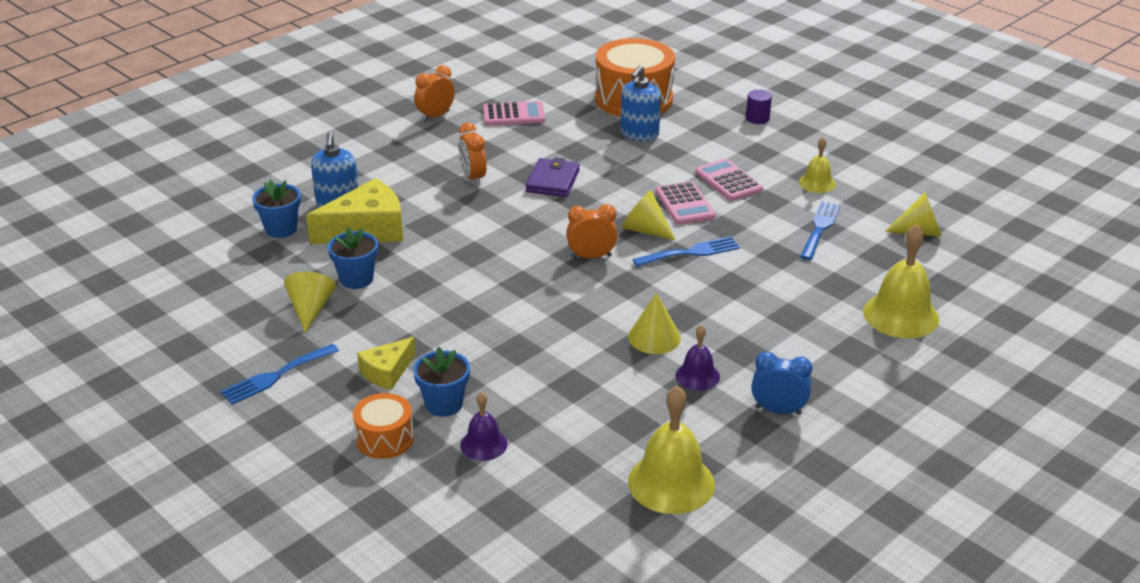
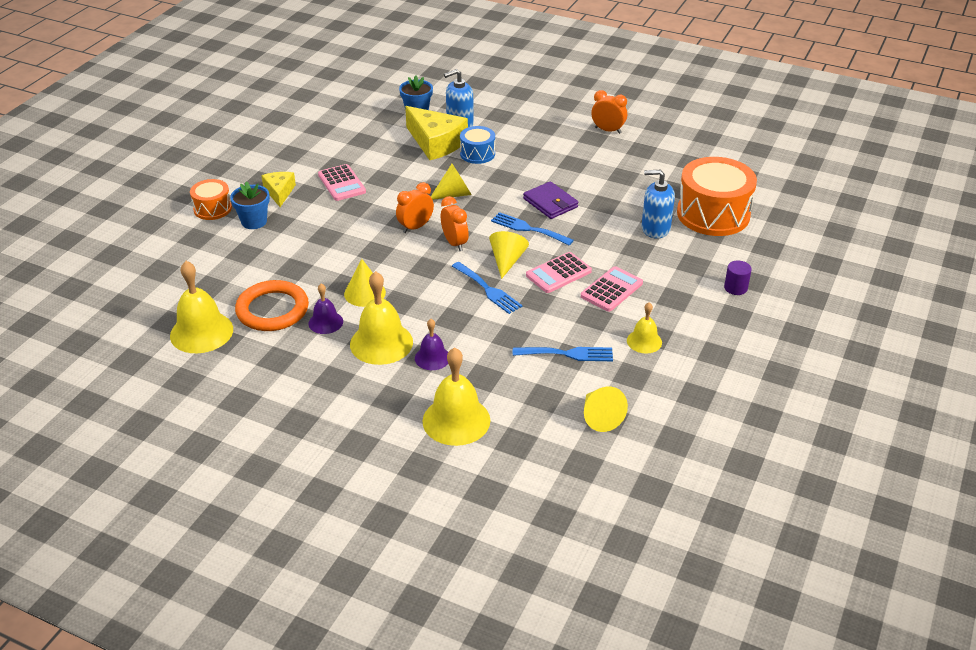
camera: 70 degrees right, 5 degrees up
(276, 376) = (260, 155): blue fork -> blue fork (528, 229)
(311, 309) = (333, 148): yellow cone -> yellow cone (454, 194)
(356, 279) = (374, 155): blue flower pot -> none
(387, 372) = (279, 192): yellow cheese -> yellow cheese turned 60 degrees clockwise
(416, 205) = (477, 154): none -> blue drum
(473, 178) = (530, 167): orange clock -> orange clock (415, 227)
(483, 444) = (218, 246): purple bell -> purple bell (432, 358)
(513, 115) = (637, 163): pink calculator -> pink calculator (342, 183)
(553, 181) = (550, 203): purple wallet -> purple wallet turned 60 degrees clockwise
(652, 415) = (272, 310): none -> orange ring
(754, 341) = (381, 343): none -> yellow bell
(778, 410) = (298, 369): blue clock -> none

